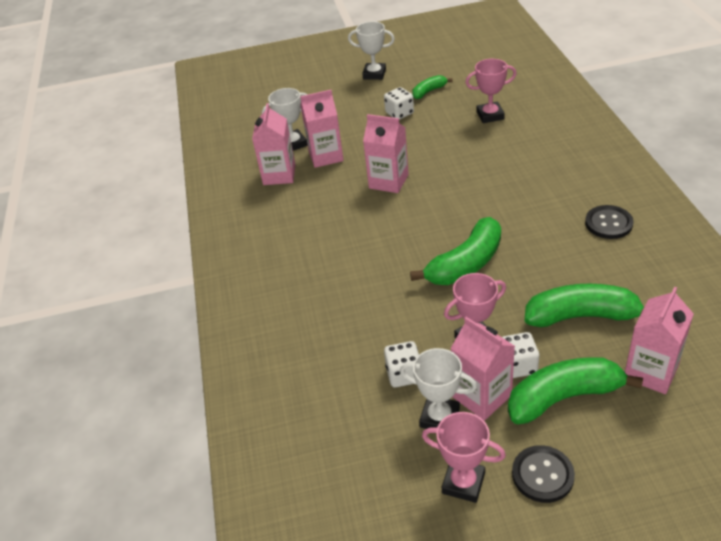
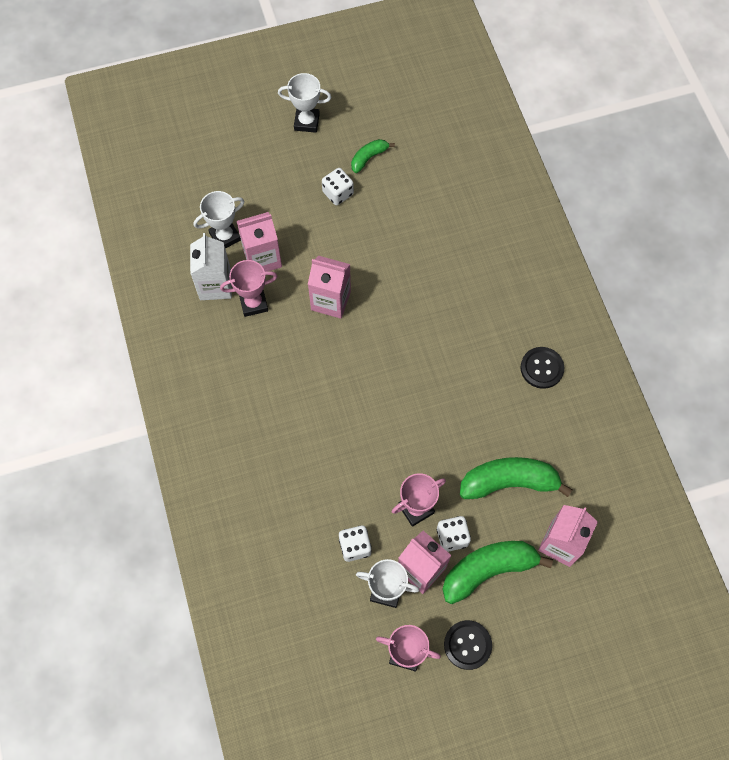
camera: 10 degrees left, 25 degrees up
(279, 175) = (215, 285): pink carton -> white carton
(466, 264) = (408, 417): green banana -> none
(490, 115) = (434, 203): pink trophy -> pink trophy (253, 303)

